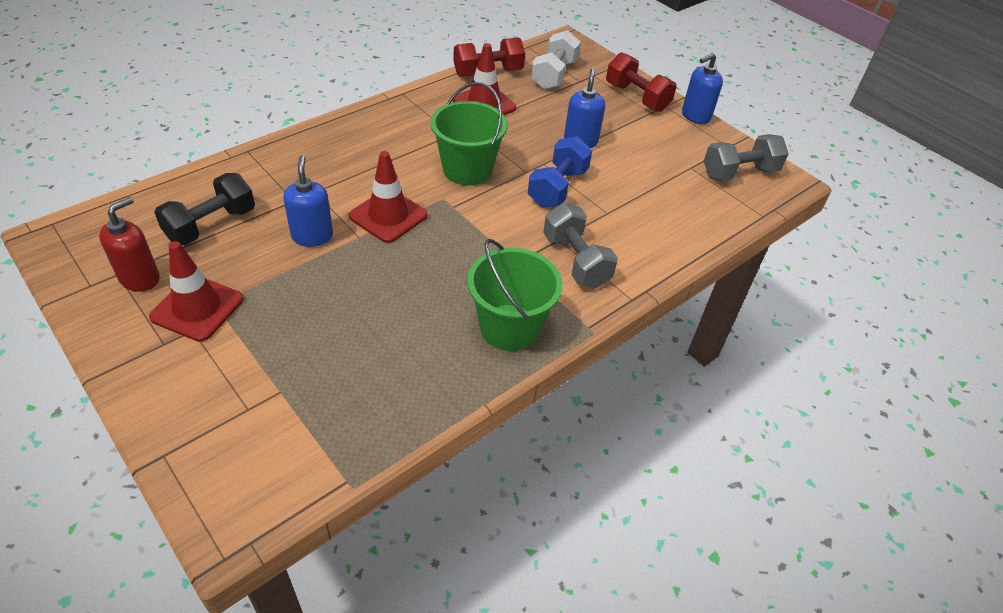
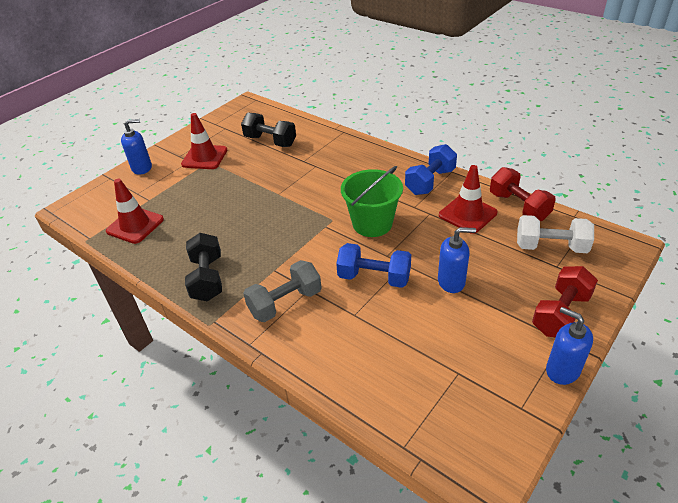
camera: 85 degrees right, 5 degrees down
(140, 278) = (223, 135): red soap dispenser -> none
(312, 236) = (272, 176): blue soap dispenser -> blue soap dispenser (142, 168)
(388, 216) = (303, 200): red traffic cone -> red traffic cone (135, 225)
(413, 112) = (430, 182): none -> blue dumbbell
(509, 327) = (207, 278): green bucket -> black dumbbell
(739, 173) = (473, 420): grey dumbbell -> none

